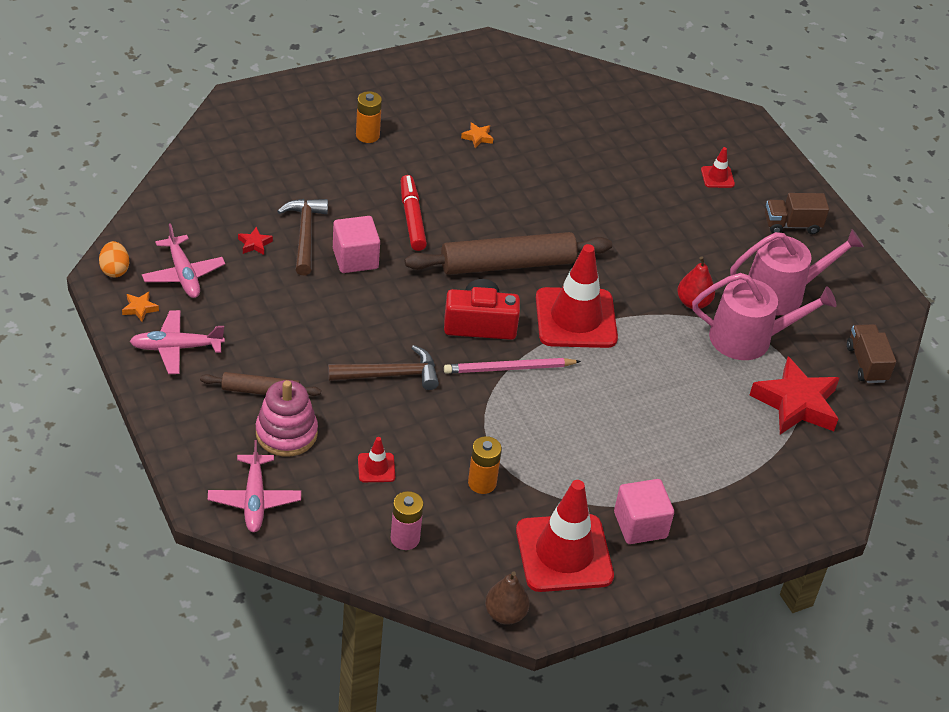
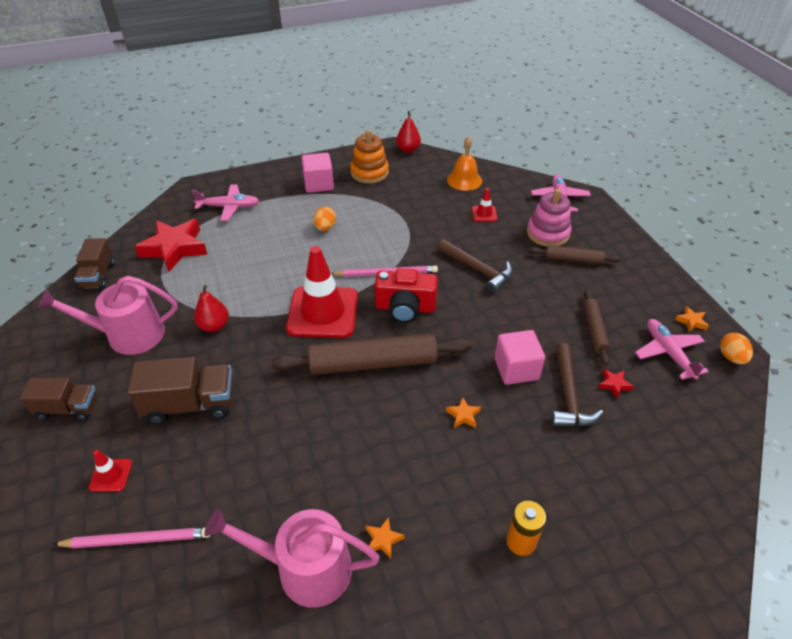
camera: 170 degrees left, 0 degrees up
(176, 348) = (647, 290): pink plane -> pink plane (229, 207)
(259, 299) = (594, 330): none -> brown rolling pin
(390, 375) = (477, 269): brown hammer -> brown hammer turned 135 degrees counterclockwise
(405, 538) = (464, 180): pink battery -> orange bell
(412, 218) = (463, 415): red marker -> orange star
(482, 483) = (415, 205): orange battery -> none
(505, 614) = (408, 149): brown pear -> red pear
(564, 553) = (369, 172): red traffic cone -> orange stacking toy
(606, 439) = (325, 228): none -> orange egg
(670, 139) = (136, 539): none -> pink pencil
(678, 228) = (191, 404): none -> brown truck
(749, 338) = (182, 295): pink watering can -> pink watering can (305, 568)

